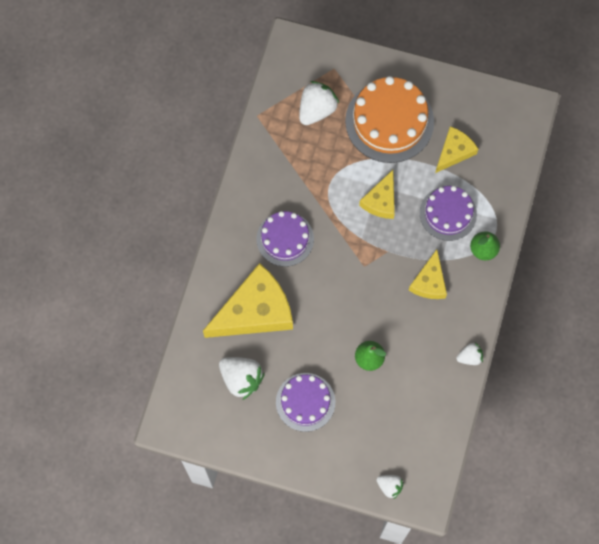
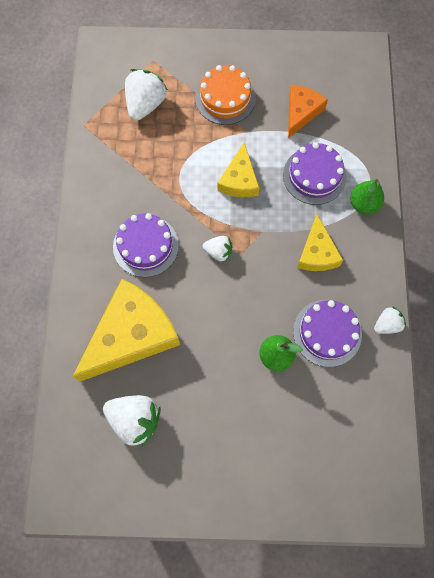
camera: 15 degrees left, 0 degrees up
(305, 402) = (217, 427): purple cake -> purple cake (327, 332)
(389, 121) = (225, 98): orange cake -> orange cake, size x0.63
(389, 486) = (344, 504): white strawberry -> white strawberry (218, 252)
(454, 152) = (301, 112): yellow cheese -> orange cheese

